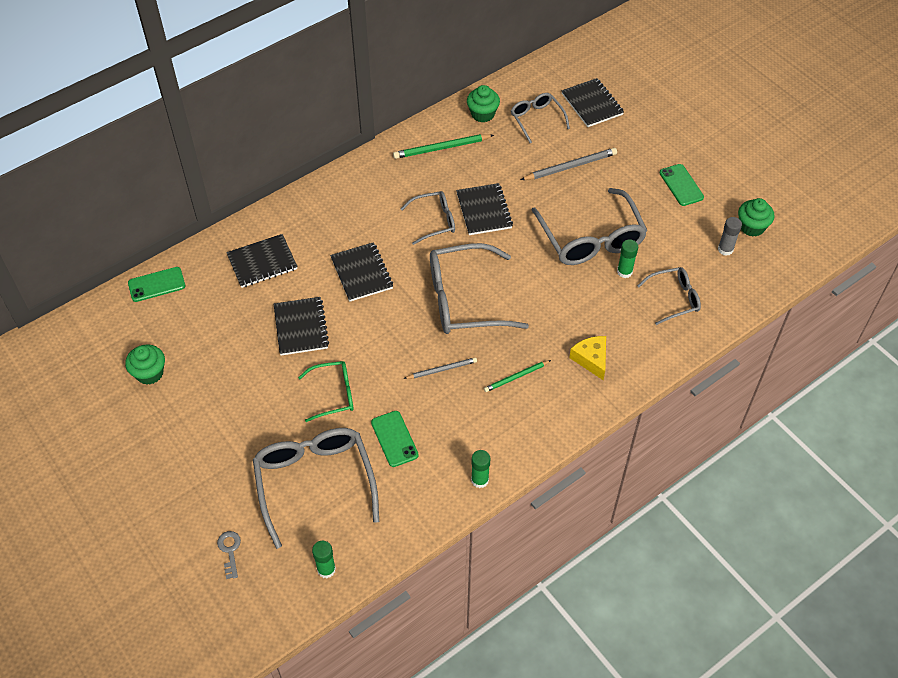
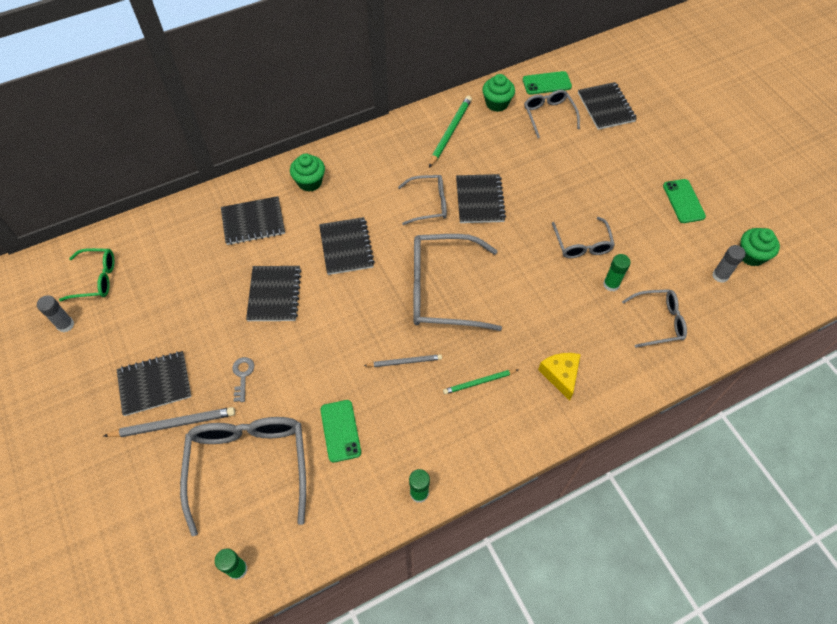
camera: 10 degrees right, 5 degrees up
(98, 385) = (65, 325): none -> grey glue stick
(149, 373) = (117, 320): green cupcake -> green cupcake (310, 182)
(156, 284) = (148, 230): green phone -> green phone (546, 83)
(204, 425) = (155, 384): none -> black notebook
(230, 551) = (145, 529): grey key -> grey key (242, 375)
(334, 394) = (290, 371): green glasses -> green glasses (96, 279)
(441, 148) = (450, 132): green pencil -> green pencil turned 120 degrees clockwise
(570, 166) = (574, 167): grey pencil -> grey pencil (174, 424)
(591, 239) = (582, 244): grey glasses -> grey glasses, size x0.55

